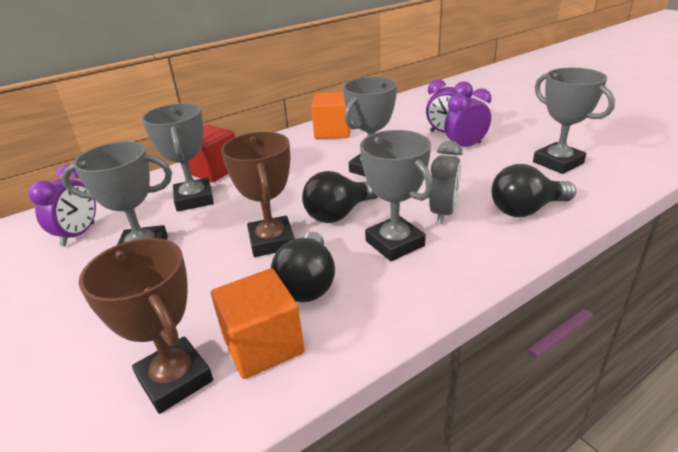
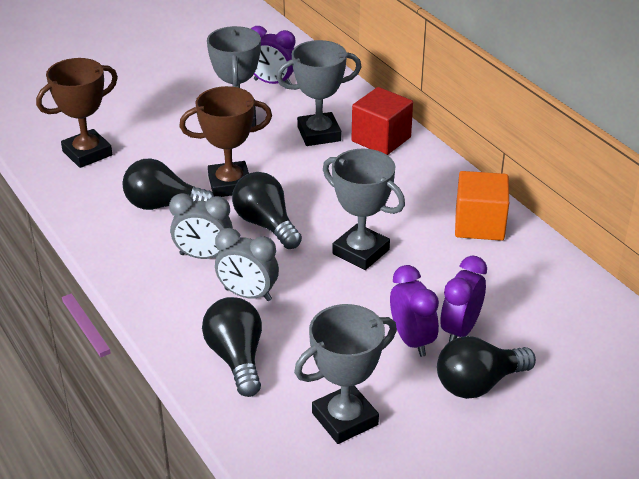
camera: 90 degrees right, 5 degrees up
(263, 345) = (103, 186): orange cube -> none
(394, 243) = (203, 256): grey trophy -> grey clock
(494, 127) = (478, 384): none -> black light bulb

